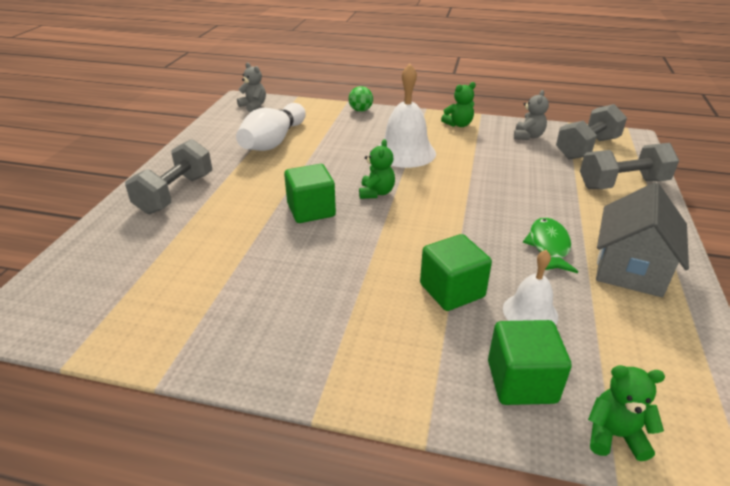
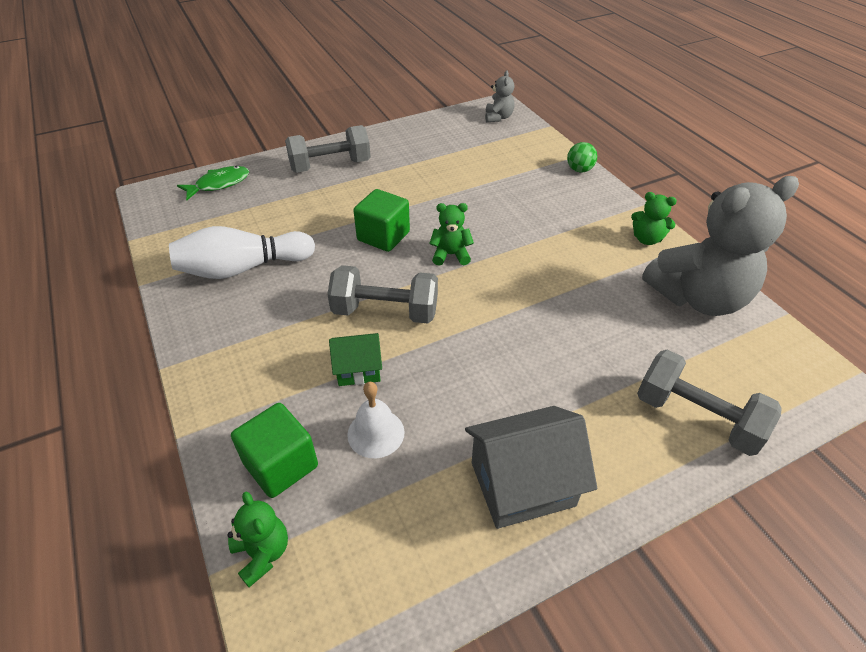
camera: 50 degrees right, 10 degrees up
(273, 141) = (457, 160): white bowling pin -> white bowling pin (243, 268)
(376, 193) = (451, 255): green teddy bear -> green teddy bear turned 150 degrees counterclockwise
(405, 152) = (541, 235): white bell -> none
(452, 291) = (358, 369): green cube -> green house
(528, 136) = (698, 297): grey teddy bear -> grey teddy bear, size x2.29
(548, 246) = (493, 404): green fish -> green fish (219, 184)
(587, 148) = (742, 355): grey dumbbell -> grey dumbbell (385, 311)

